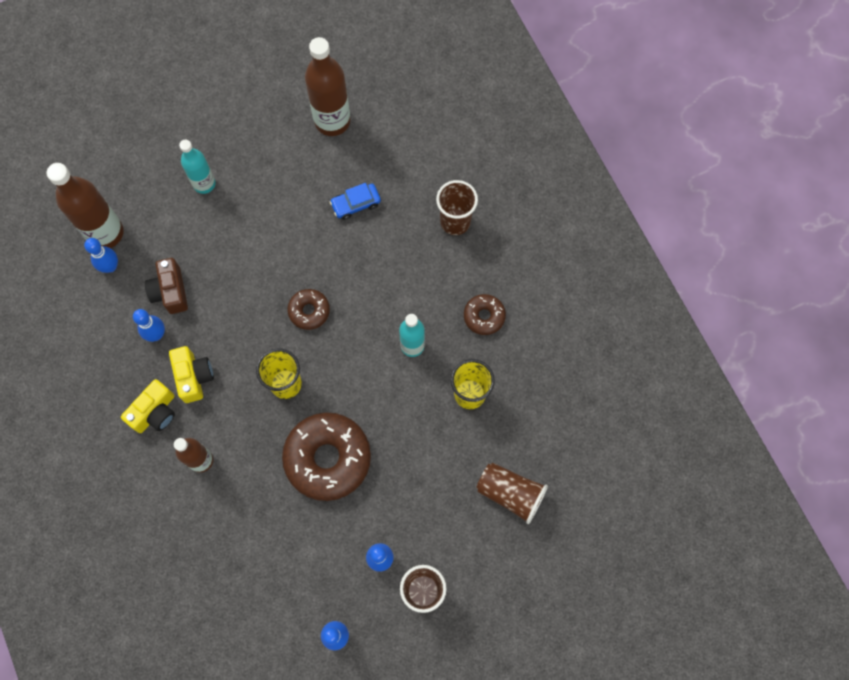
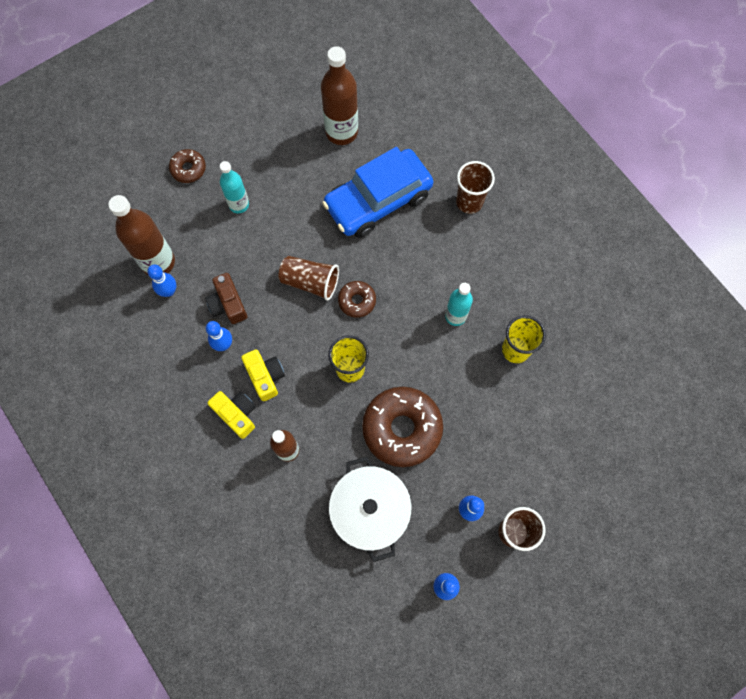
camera: 10 degrees left, 0 degrees up
(155, 412) = (237, 414): yellow camera -> yellow camera turned 75 degrees counterclockwise
(274, 540) = (370, 510): none -> white pot
(356, 204) = (378, 201): blue car -> blue car, size x2.43
(484, 316) = (513, 280): brown donut -> brown donut (188, 169)
(510, 493) = (571, 431): brown cup -> brown cup (310, 282)

